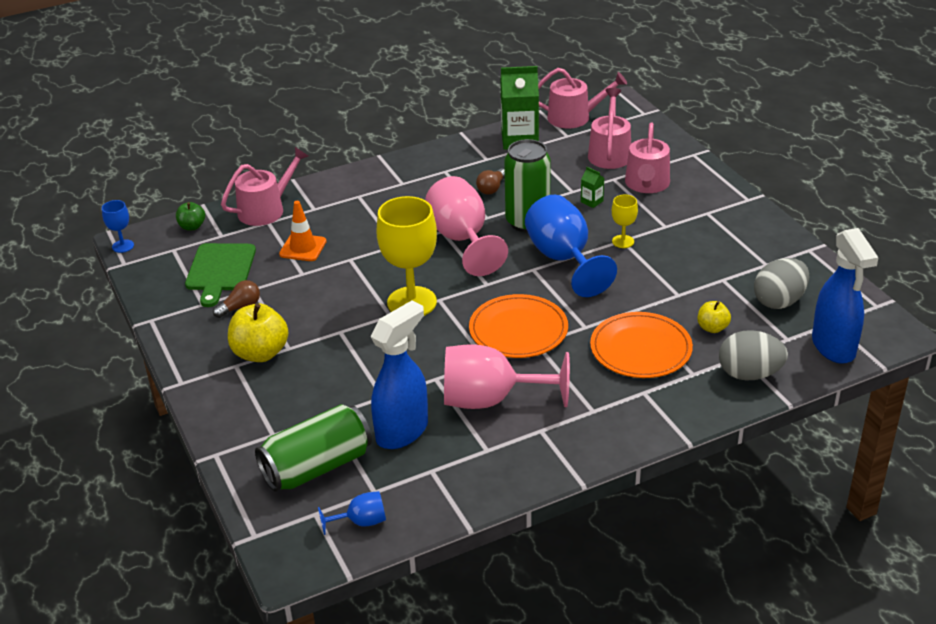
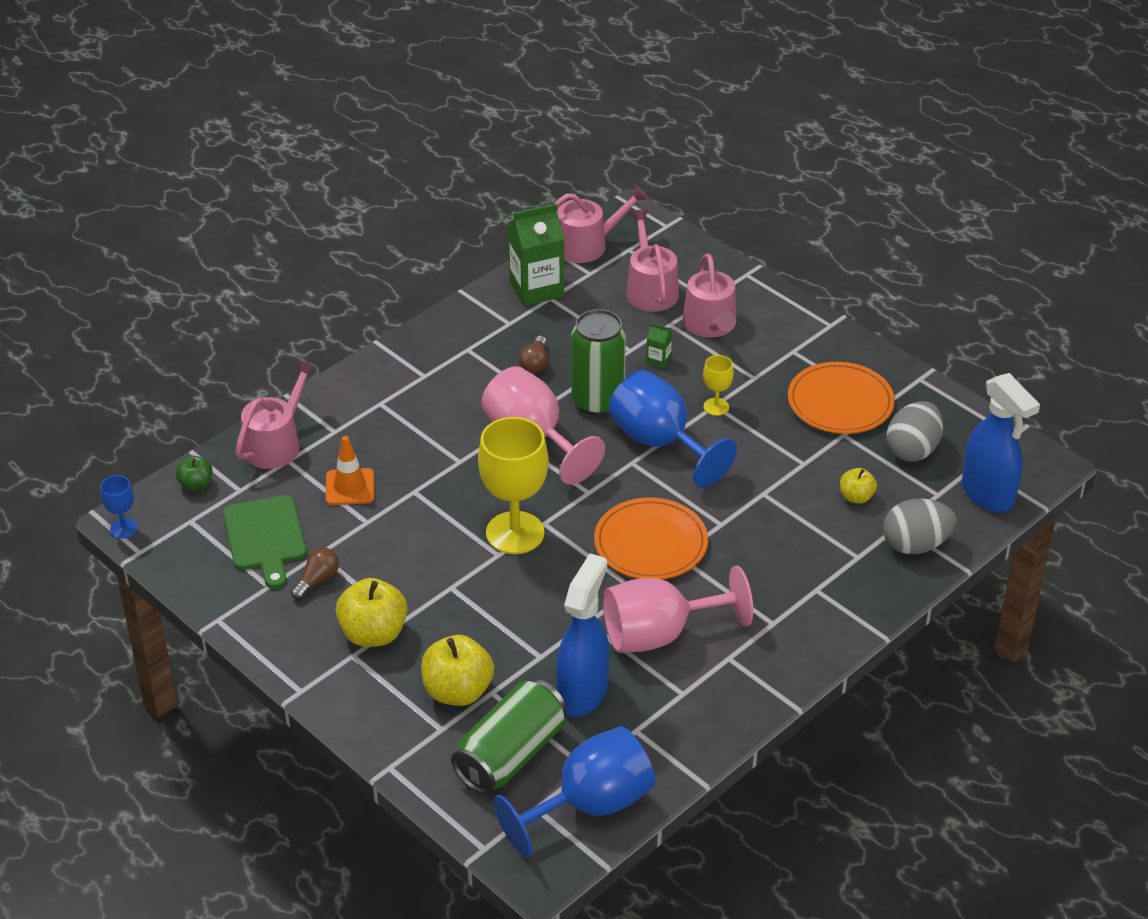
camera: 20 degrees left, 5 degrees up
(301, 409) = (457, 691): none -> yellow apple
(361, 522) = (590, 805): blue goblet -> blue goblet, size x2.14
(640, 349) = (792, 538): orange plate -> orange plate (840, 402)

